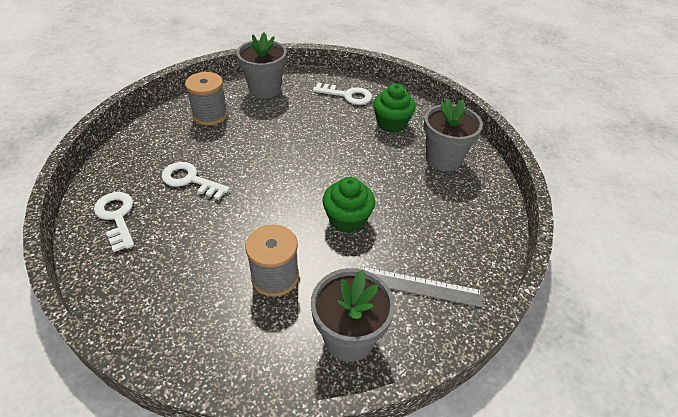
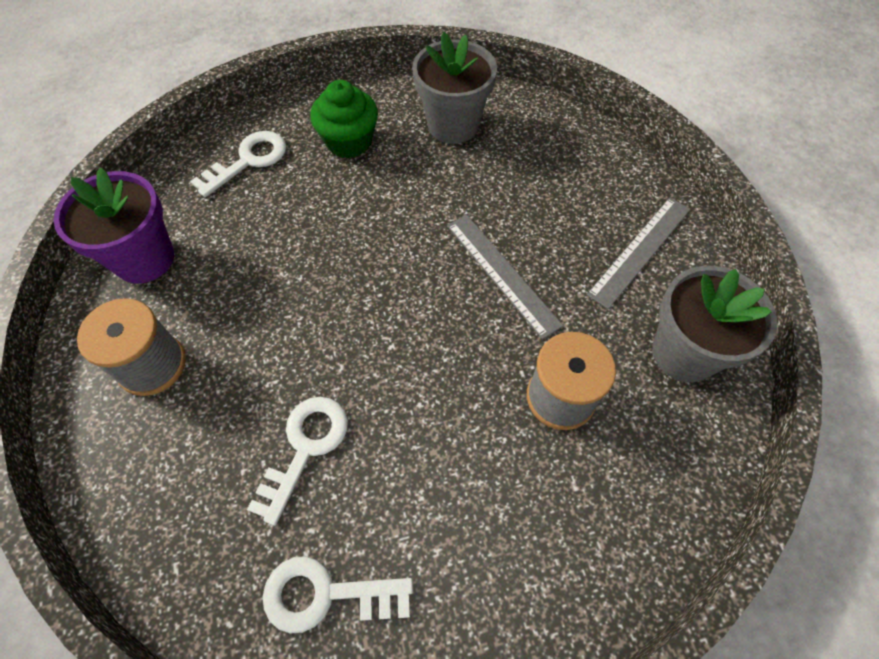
camera: 60 degrees left, 15 degrees up
(190, 180) = (305, 448): white key -> white key turned 150 degrees clockwise
(265, 89) = (144, 259): grey flower pot -> purple flower pot
(347, 219) = (502, 273): green cupcake -> grey ruler

